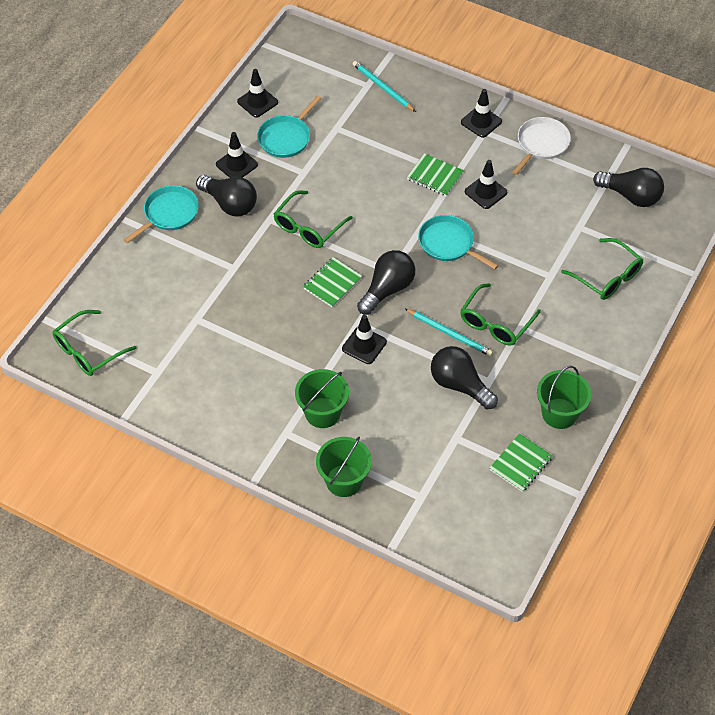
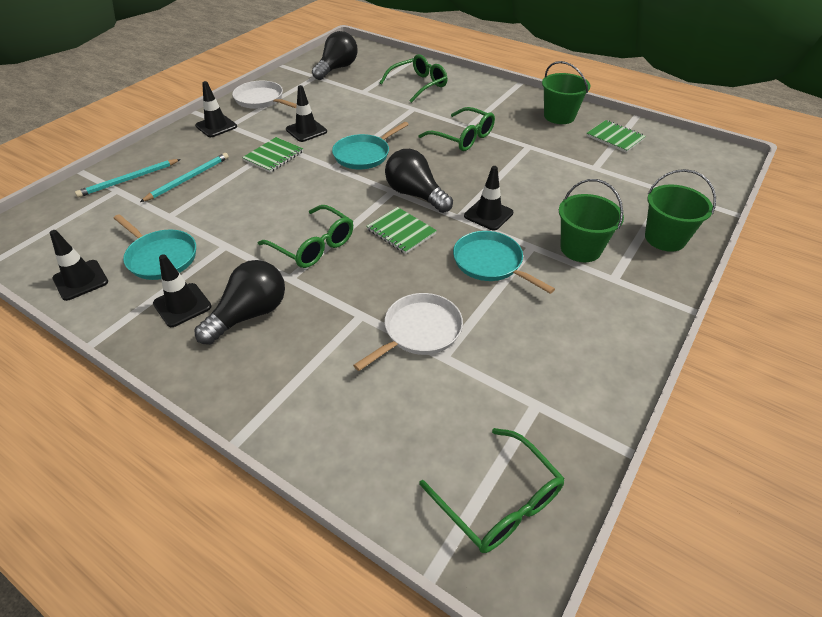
camera: 85 degrees left, 10 degrees down
(169, 213) = (242, 384): turquoise pan -> turquoise pan (490, 263)
(219, 304) = (419, 331): none -> white pan
(450, 334) = (474, 162): turquoise pencil -> turquoise pencil (188, 179)
(459, 385) = (534, 161): black light bulb -> none

